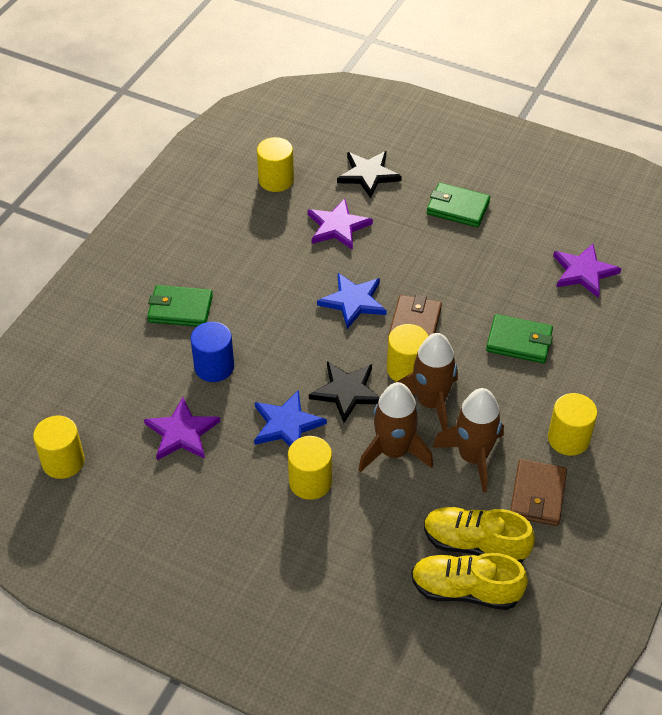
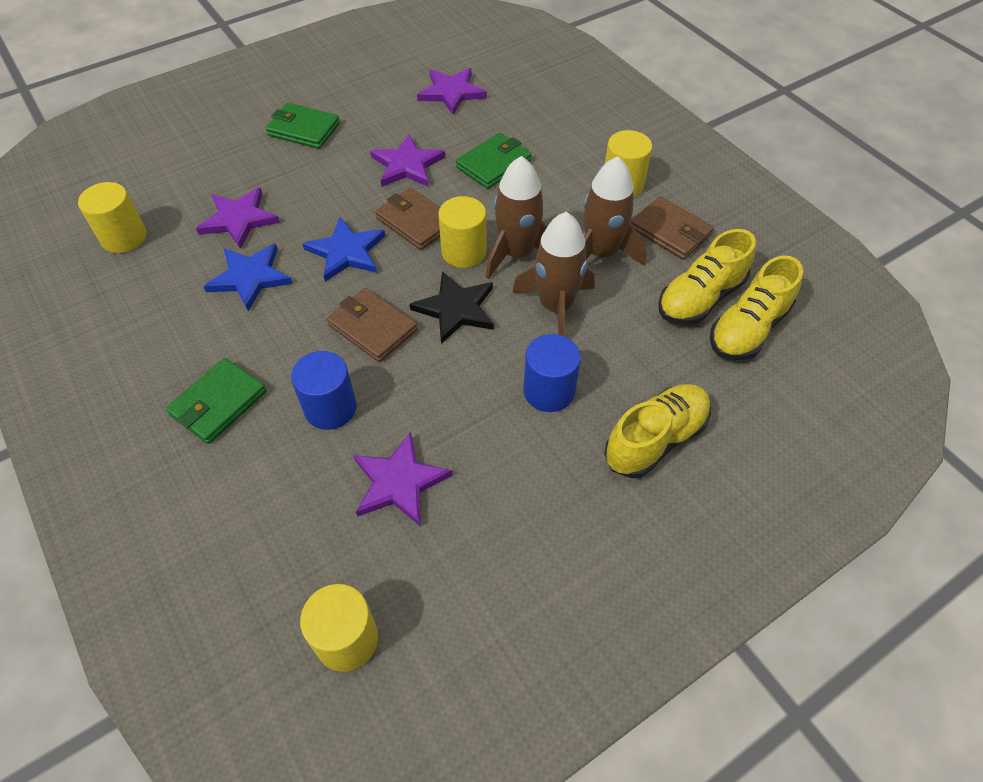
camera: 60 degrees left, 5 degrees up
(287, 424) = (460, 377): blue star -> blue star (250, 277)
(295, 353) = (373, 328): none -> brown wallet
(310, 482) = (549, 391): yellow cylinder -> blue cylinder
(310, 566) = (655, 439): none -> yellow shoe
(368, 175) = (197, 167): black star -> none
(458, 208) = (304, 129): green wallet -> green wallet turned 60 degrees clockwise
(471, 289) = (407, 165): none -> purple star

